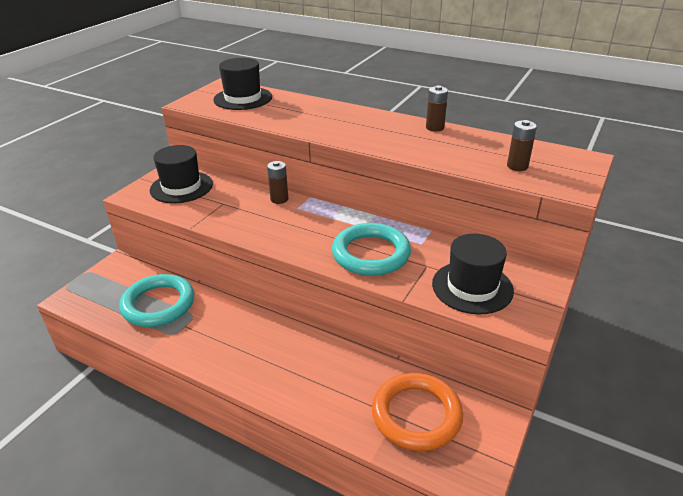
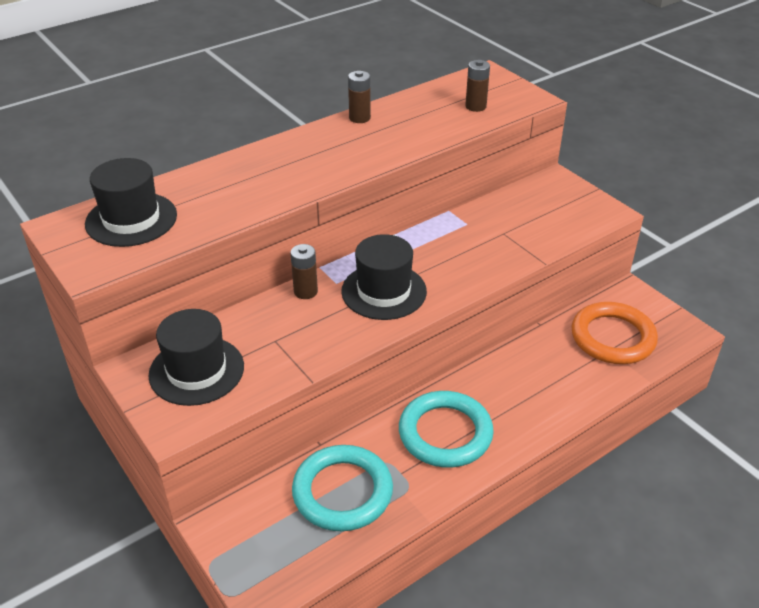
camera: 65 degrees left, 5 degrees up
(371, 254) = (463, 259): turquoise ring -> turquoise ring (445, 433)
(472, 287) = (549, 220): black hat -> black hat (384, 291)

